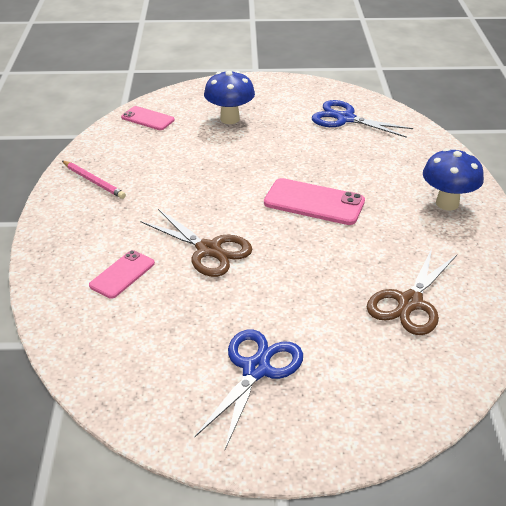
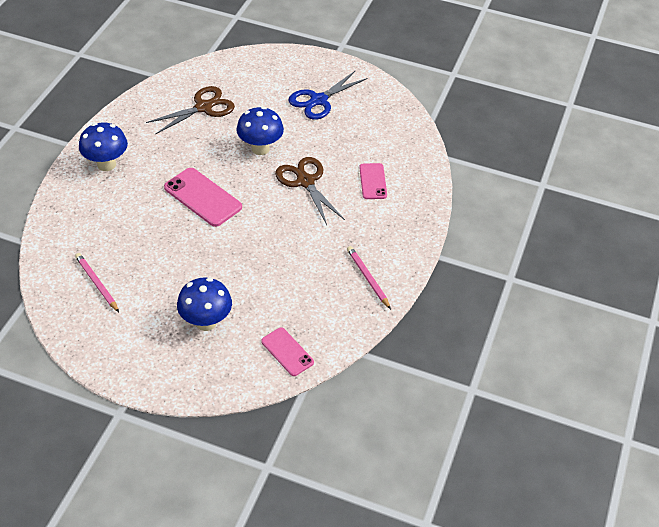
camera: 160 degrees left, 10 degrees up
(122, 274) = (373, 181): pink phone -> pink phone turned 60 degrees counterclockwise
(291, 271) = (260, 148): none -> blue mushroom
(345, 119) = (97, 283): blue scissors -> pink pencil

